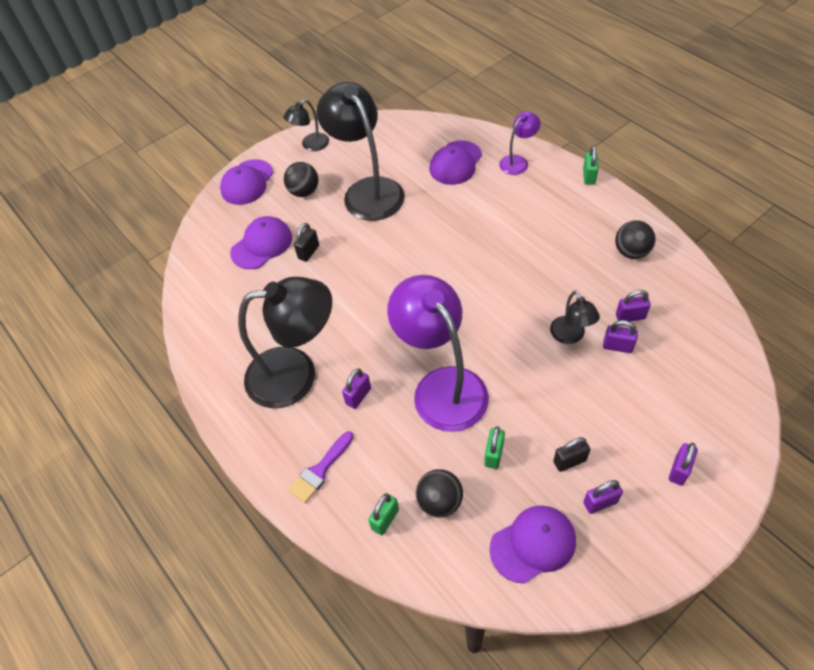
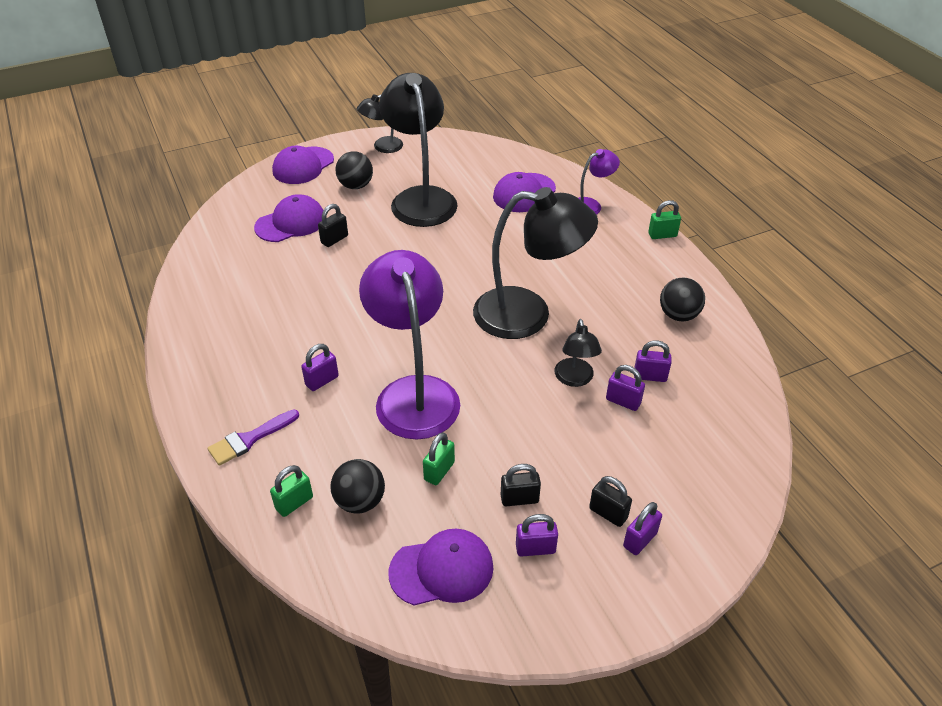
camera: 10 degrees right, 10 degrees down
(296, 374) = (268, 346): black lamp -> black lamp (528, 314)
(589, 176) = (662, 235): green padlock -> green padlock turned 60 degrees clockwise
(645, 453) = (608, 513): none -> black padlock

